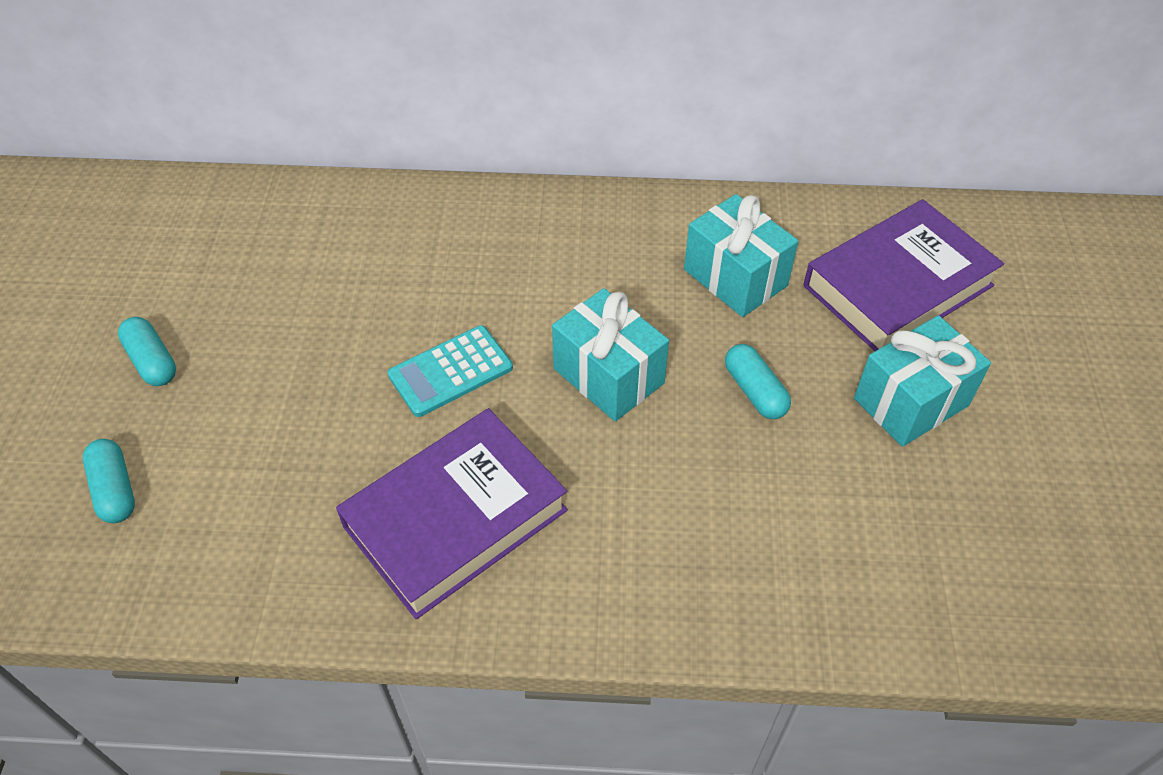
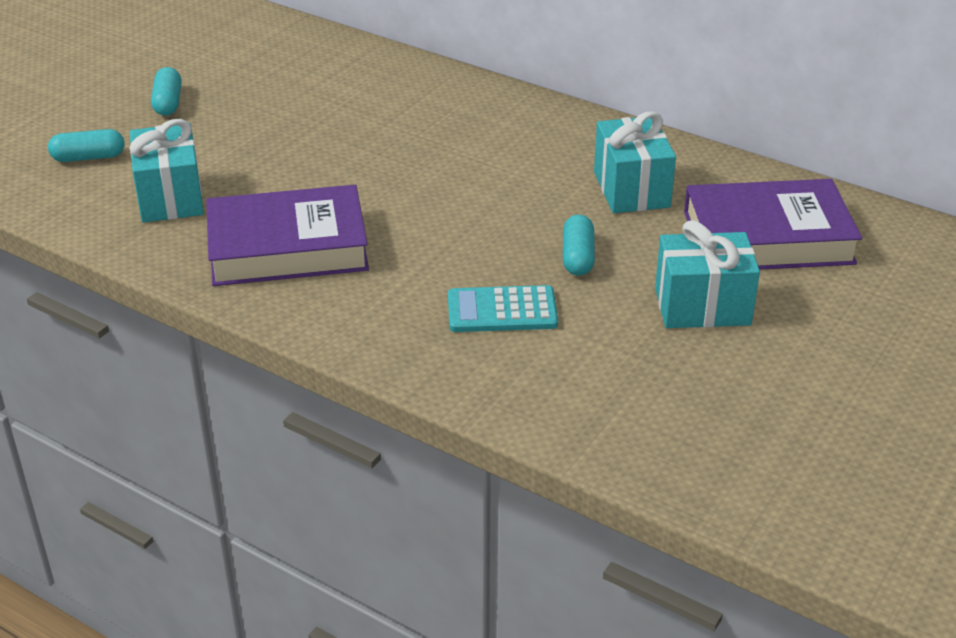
camera: 30 degrees right, 15 degrees down
(115, 489) = (88, 157): turquoise capsule -> turquoise capsule turned 75 degrees clockwise
(450, 371) = (359, 171): turquoise calculator -> turquoise calculator (502, 311)
(608, 376) = (472, 211): turquoise gift -> turquoise gift (170, 197)

